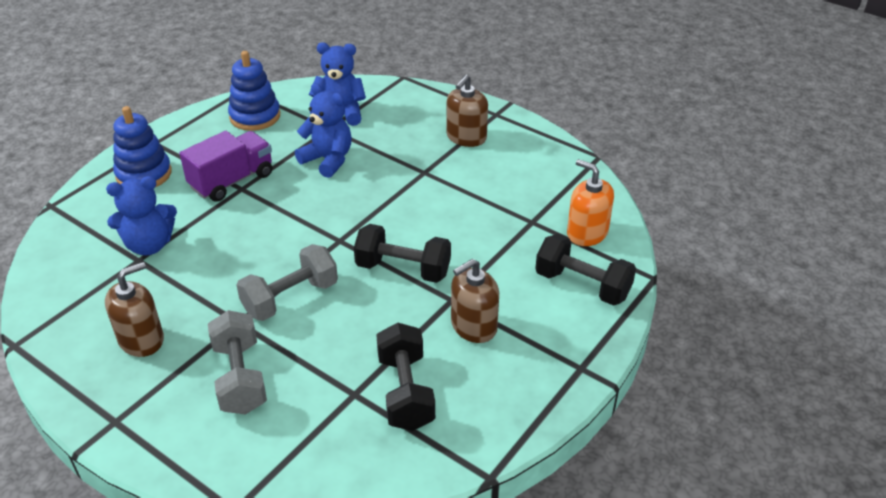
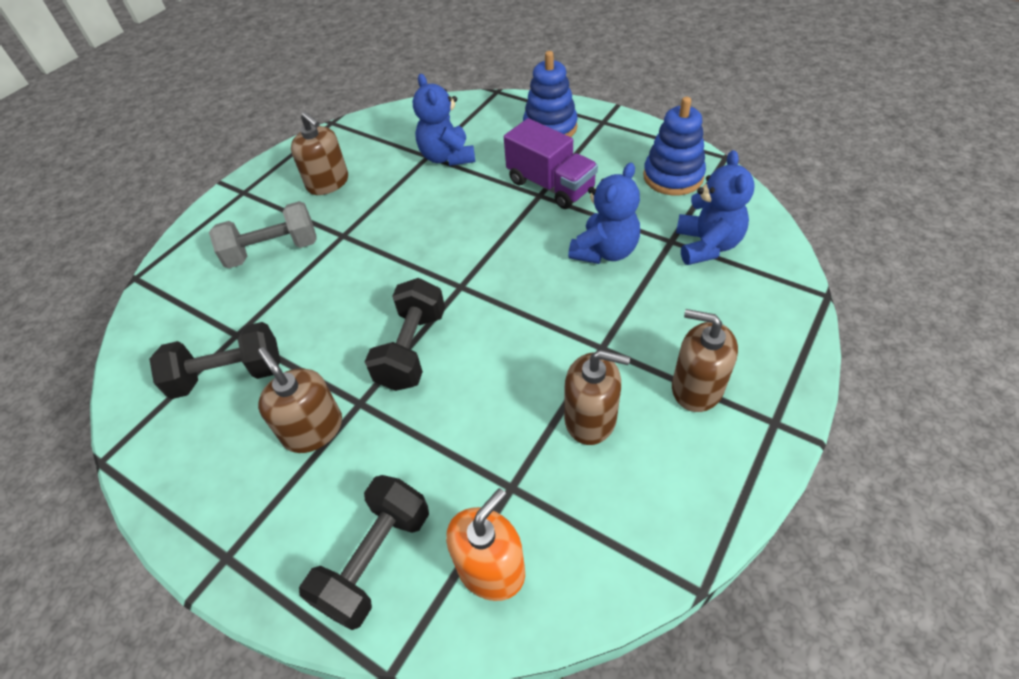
camera: 90 degrees right, 10 degrees up
(290, 298) = (371, 264): grey dumbbell -> none
(483, 183) = (590, 418): none -> brown soap dispenser

